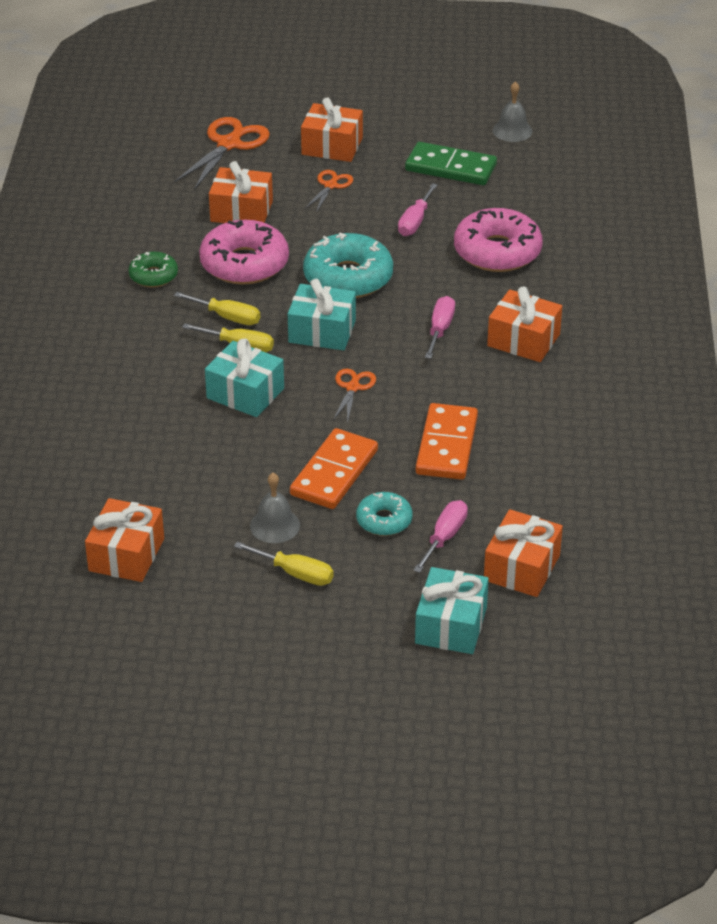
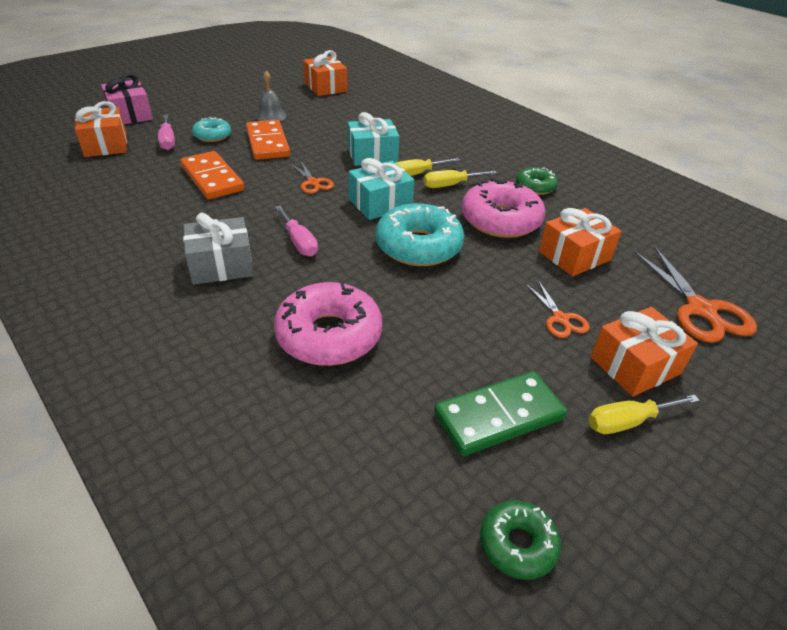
camera: 135 degrees right, 0 degrees up
(295, 573) = (236, 105): yellow screwdriver -> yellow screwdriver (627, 422)
(415, 222) = (440, 324): pink screwdriver -> none
(451, 625) = (130, 115): turquoise gift -> pink gift
(512, 130) = (517, 544): grey bell -> green donut
(523, 340) = (221, 265): orange gift -> grey gift

